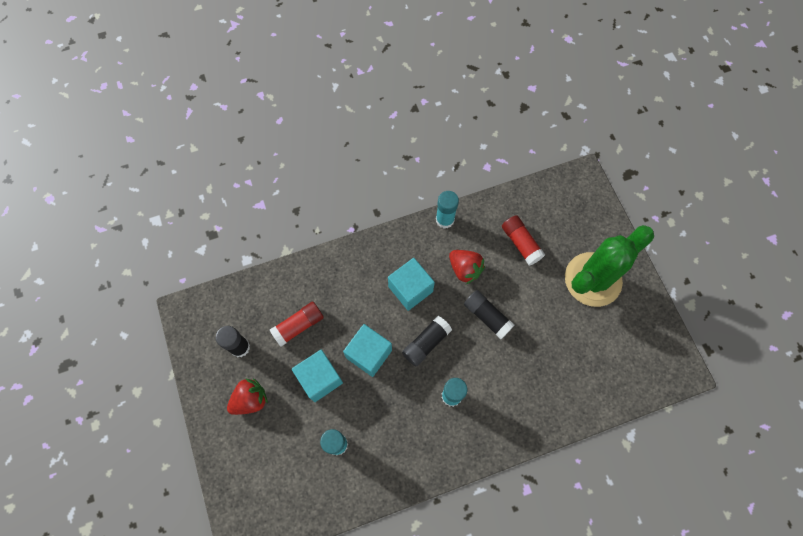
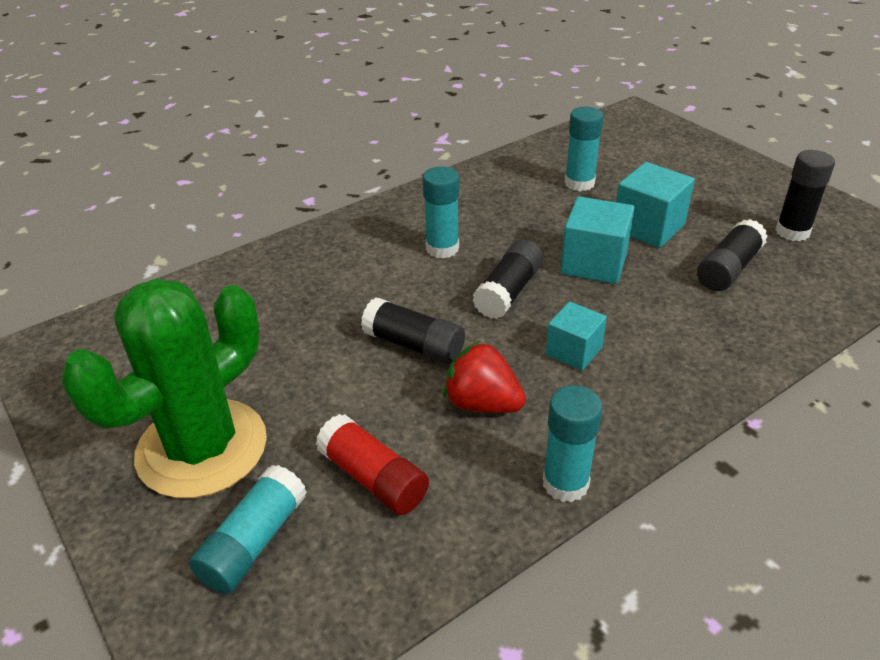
camera: 165 degrees right, 30 degrees down
(250, 400) = (725, 193): red strawberry -> none
(298, 326) = (728, 269): red glue stick -> black glue stick
(410, 289) = (573, 351): turquoise cube -> turquoise cube, size x0.65
(570, 227) = (254, 542): none -> turquoise glue stick

